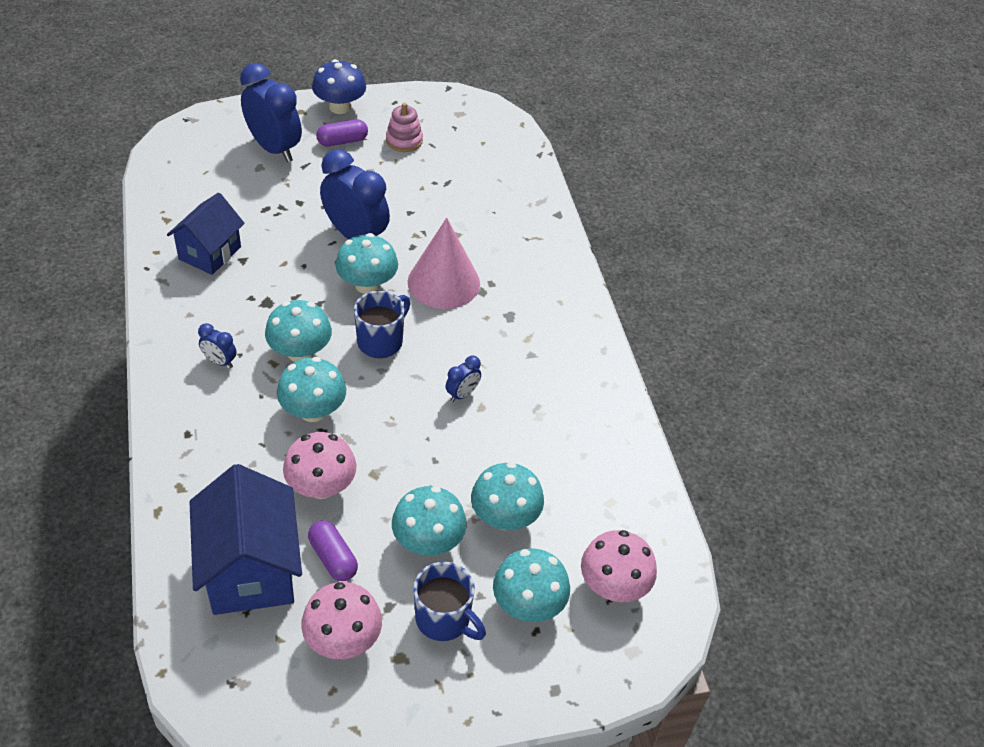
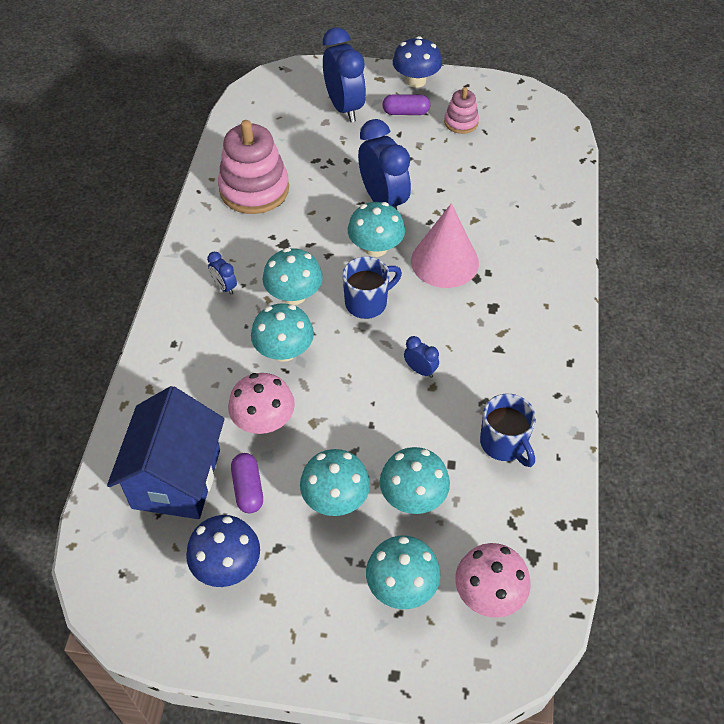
camera: 25 degrees right, 5 degrees up
(210, 253) = (254, 189): blue house -> pink stacking toy
(343, 639) = (227, 565): pink mushroom -> blue mushroom
(444, 619) = (321, 575): blue mug -> blue mug (504, 444)
(462, 394) = (420, 370): blue clock -> blue clock turned 120 degrees counterclockwise

